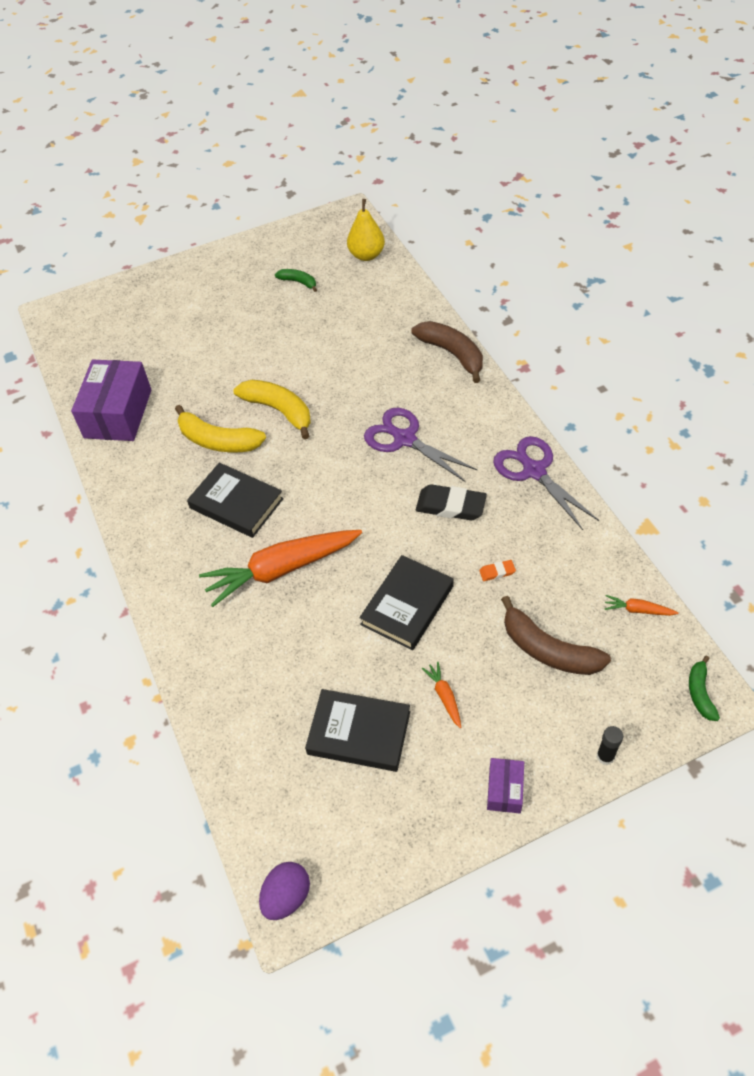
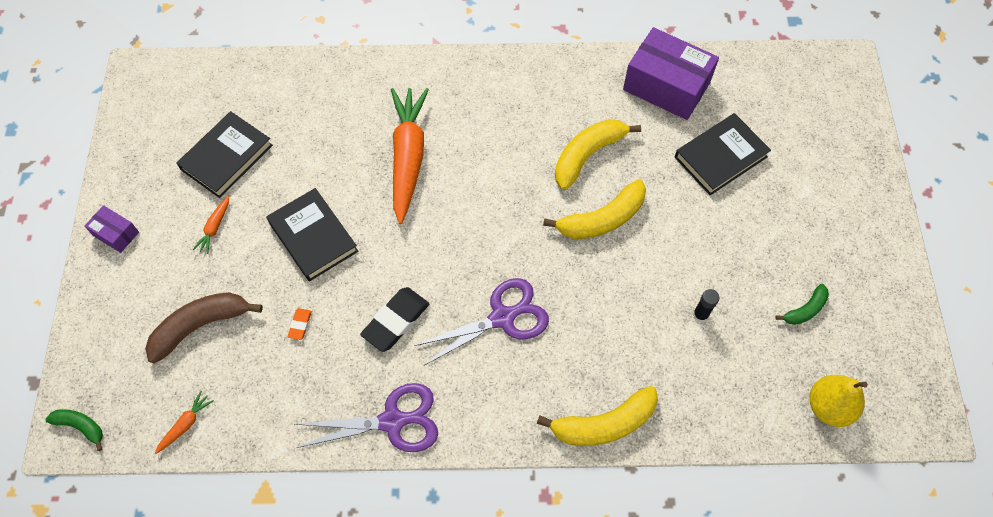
camera: 110 degrees right, 10 degrees up
(236, 503) = (501, 147): black book -> black book (720, 157)
(286, 896) = (146, 73): purple egg -> none
(444, 696) = (215, 227): orange carrot -> orange carrot turned 105 degrees clockwise
(452, 354) = (604, 424): brown banana -> yellow banana
(605, 756) = (87, 318): black glue stick -> black glue stick (700, 315)

